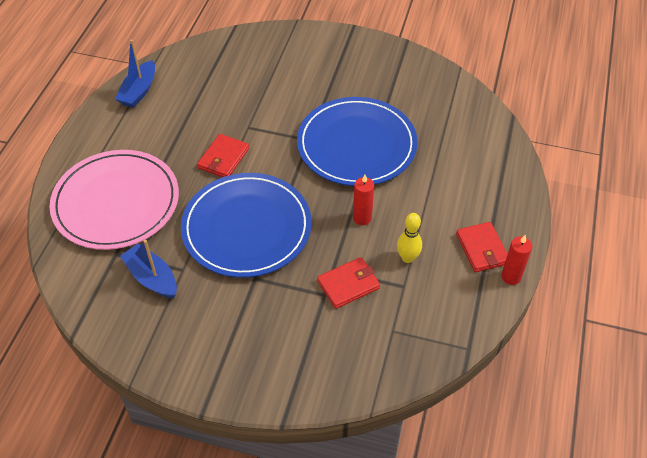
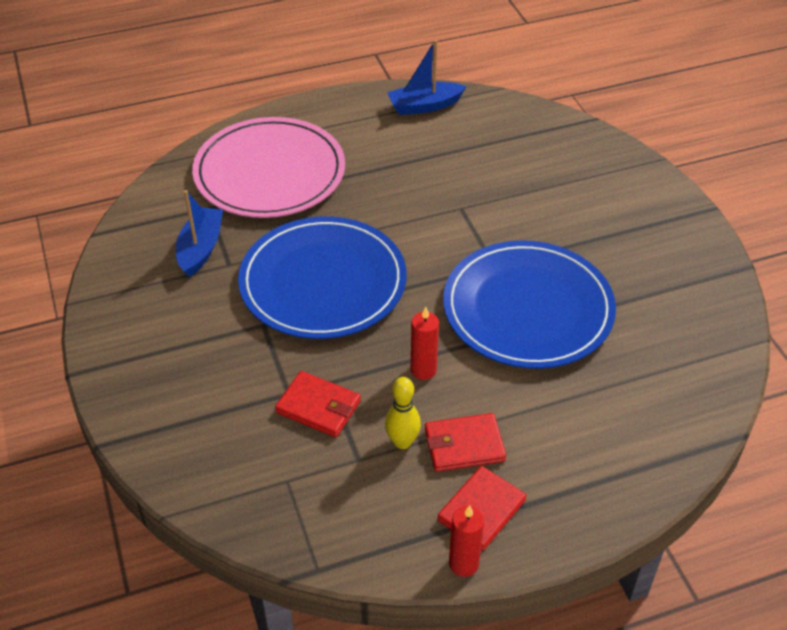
camera: 55 degrees right, 5 degrees down
(223, 158) = (398, 213): red wallet -> red wallet (464, 445)

